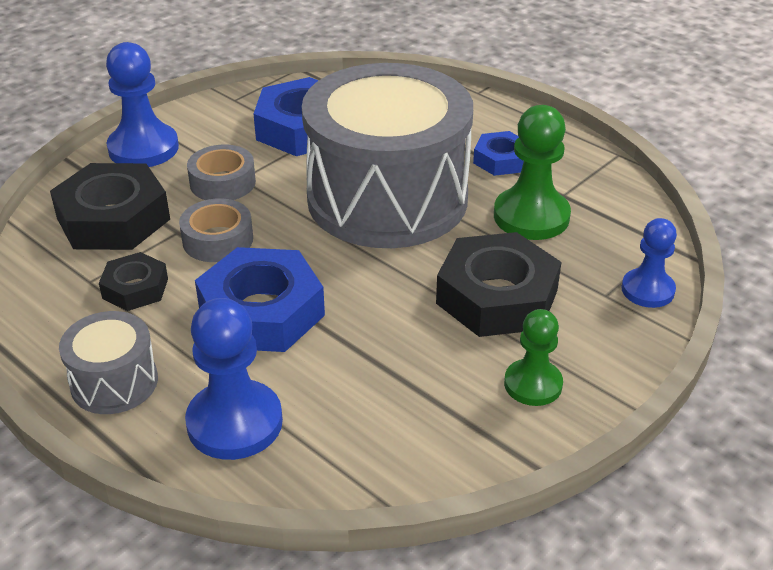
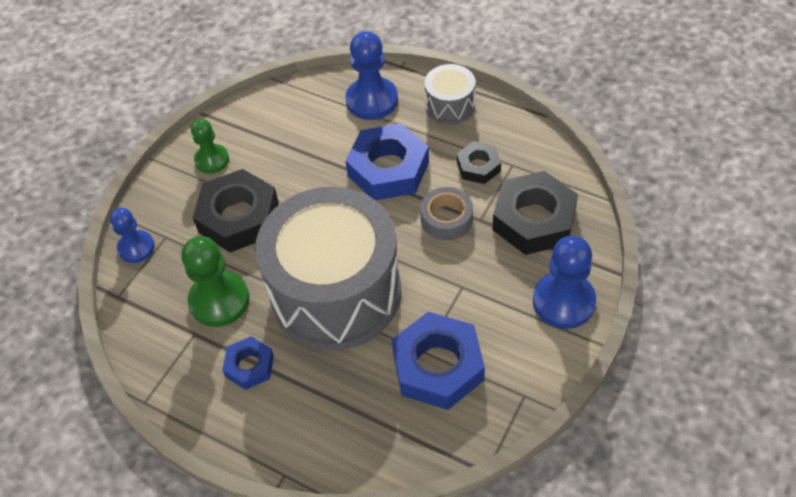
camera: 170 degrees right, 15 degrees up
(222, 182) = (474, 277): grey tape -> none

